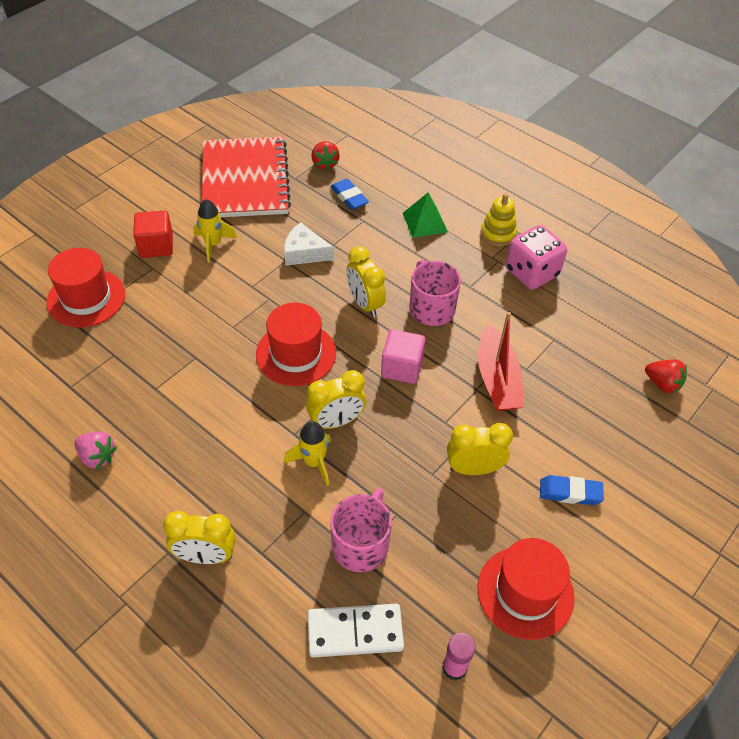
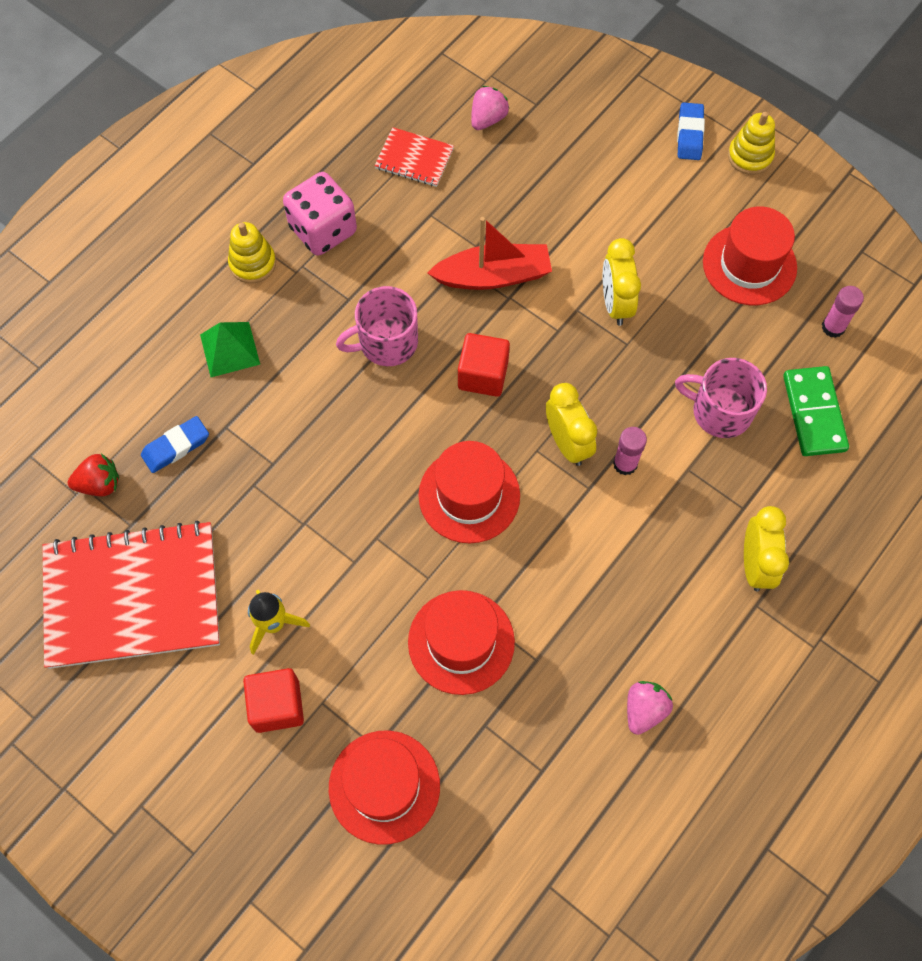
camera: 90 degrees left, 15 degrees up
(179, 344) = (461, 642): none -> red hat
(304, 252) = (289, 499): white cheese -> none
(314, 462) = (625, 464): yellow rocket -> pink glue stick
(355, 632) = (814, 413): white domino -> green domino
(365, 304) = (382, 419): yellow clock -> none
(401, 367) = (483, 375): pink cube -> red cube
(570, 492) = (634, 218): blue eraser -> blue eraser (689, 134)
(609, 331) = (414, 159): none -> red notebook
(662, 384) = (488, 119): red strawberry -> pink strawberry
(662, 610) = (750, 156): none -> yellow stacking toy

